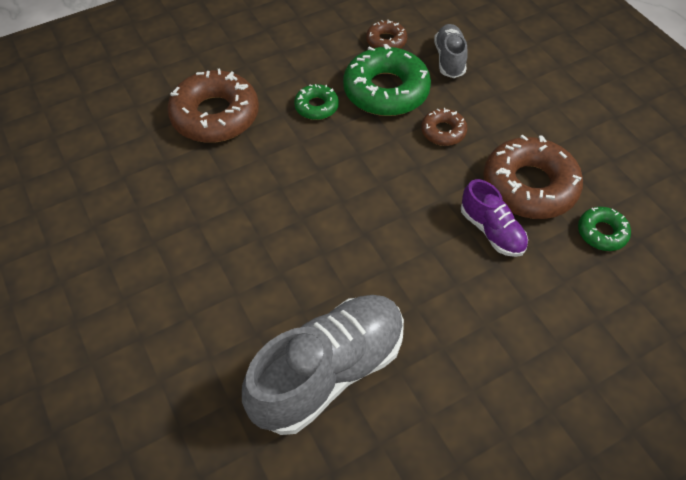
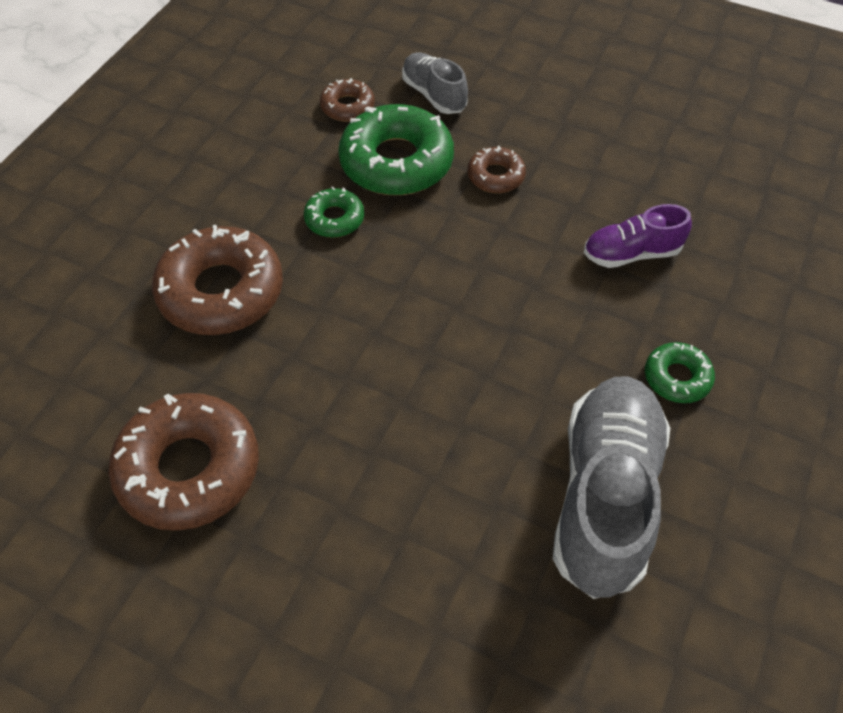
camera: 35 degrees left, 0 degrees up
(491, 231) = (631, 253): purple shoe -> purple shoe turned 150 degrees clockwise
(529, 186) = (627, 188): brown donut -> brown donut (189, 469)
(601, 233) = (729, 198): green donut -> green donut (677, 377)

